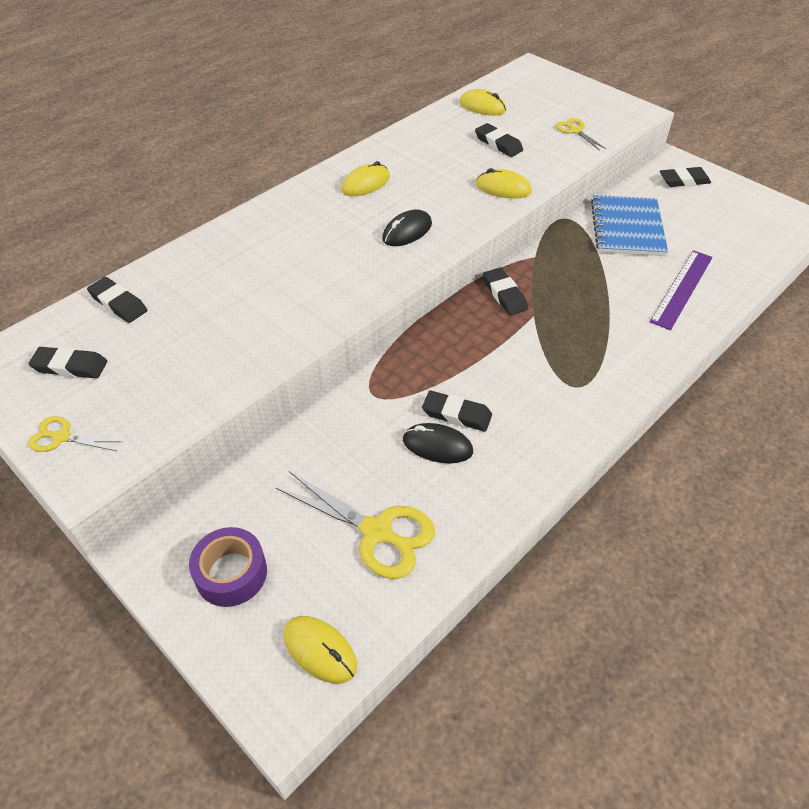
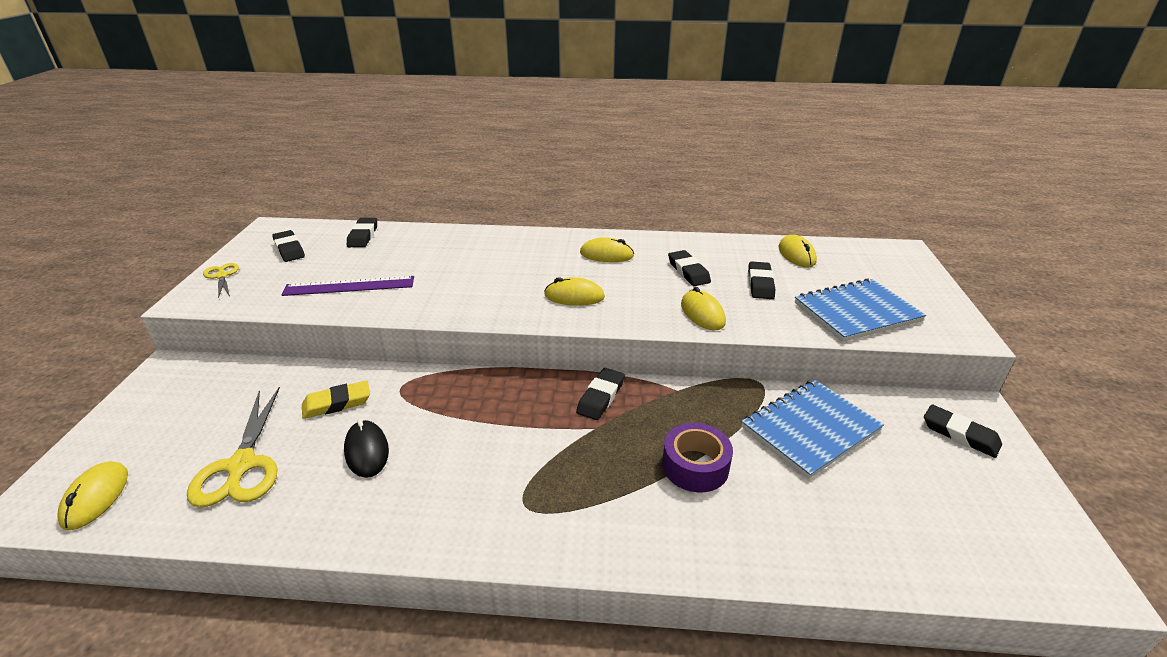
camera: 50 degrees right, 15 degrees down
(231, 573) = (163, 414): purple tape -> purple tape (695, 466)
(352, 442) = (337, 403): none -> yellow eraser
(407, 231) = (574, 296): black mouse -> yellow mouse
(456, 414) = (415, 443): black eraser -> black eraser (688, 271)
(575, 131) = (856, 312): yellow scissors -> blue notebook
(682, 288) = (774, 519): purple ruler -> purple ruler (349, 286)

